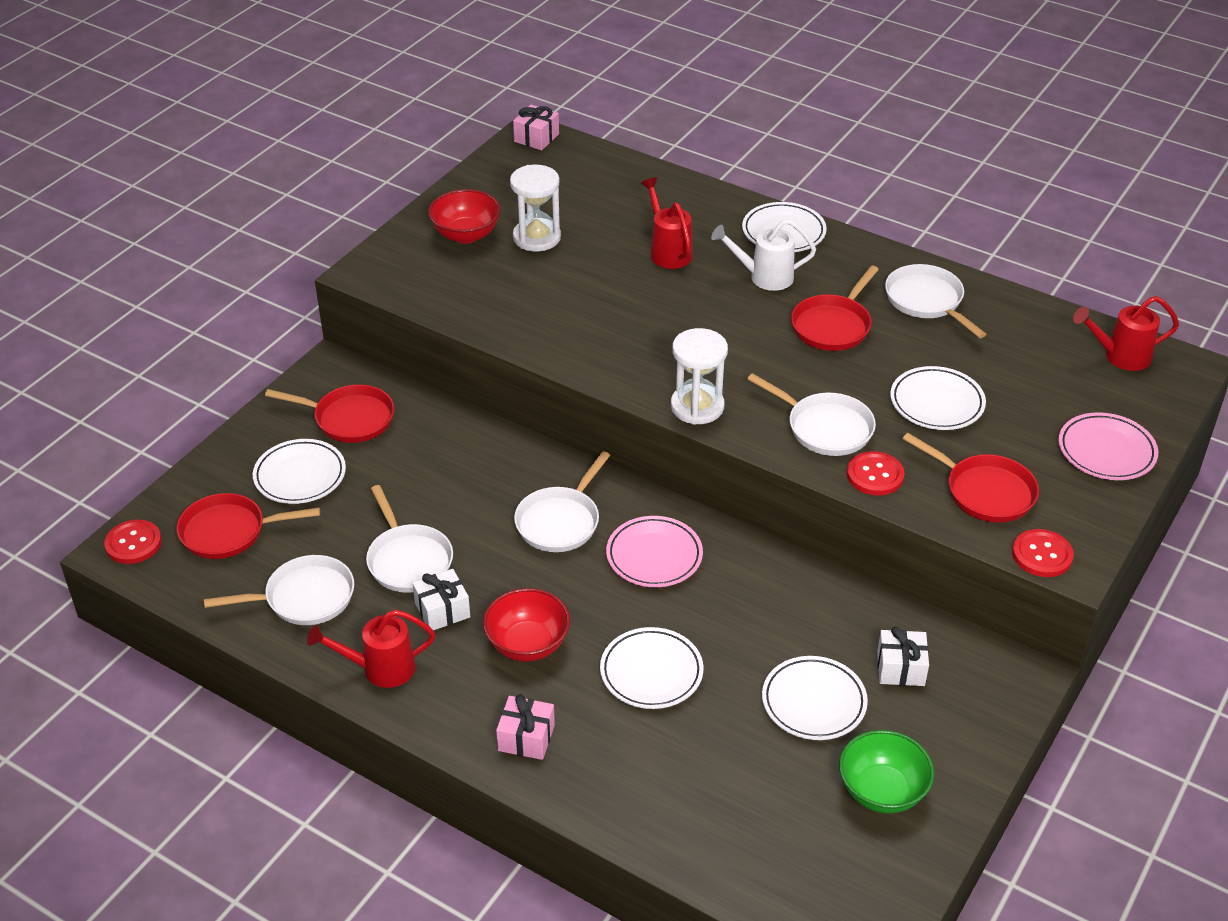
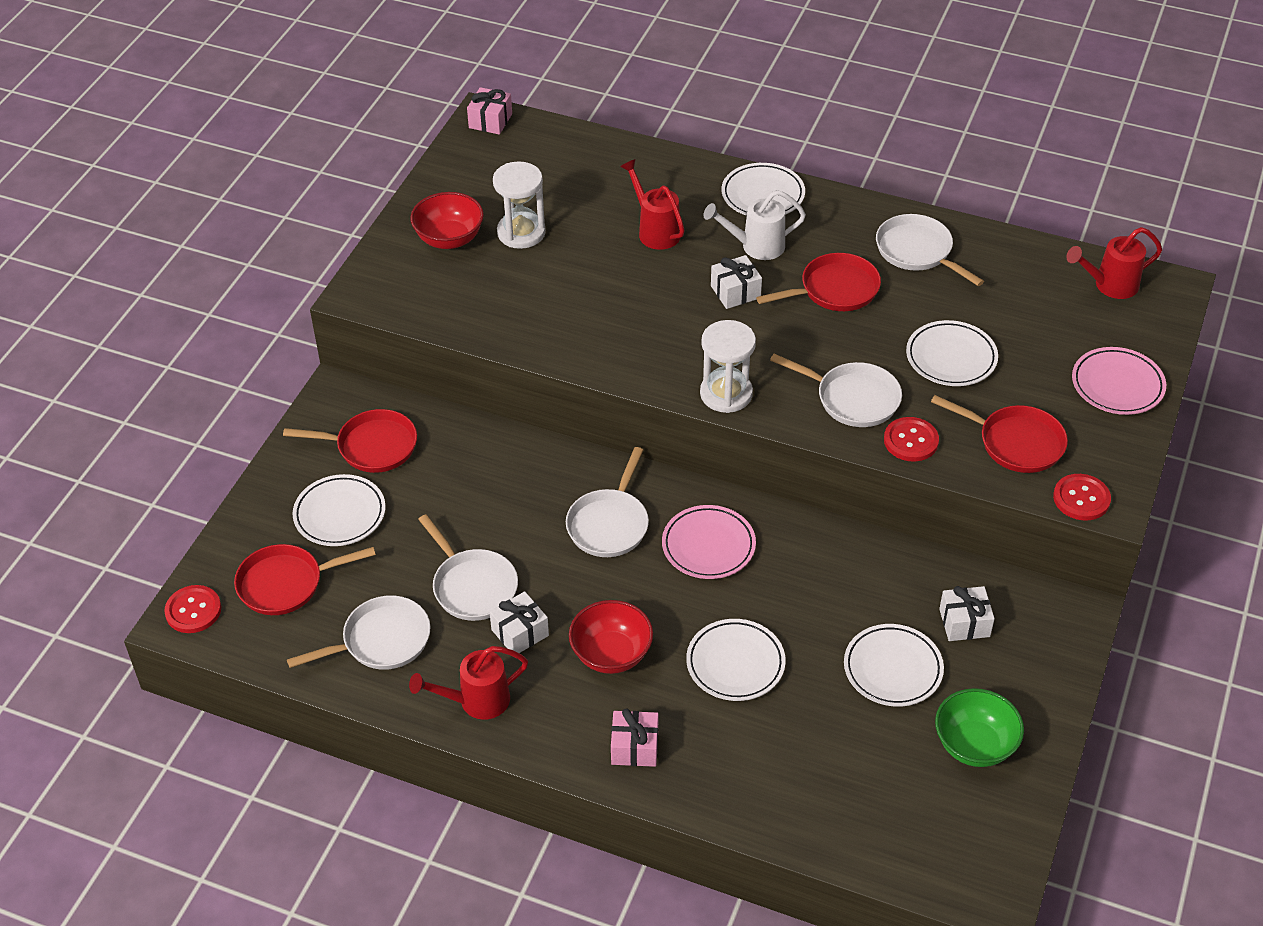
camera: 10 degrees left, 5 degrees up
(732, 315) = (735, 292): none -> white gift
(833, 326) = (834, 290): red pan -> red pan turned 135 degrees counterclockwise

